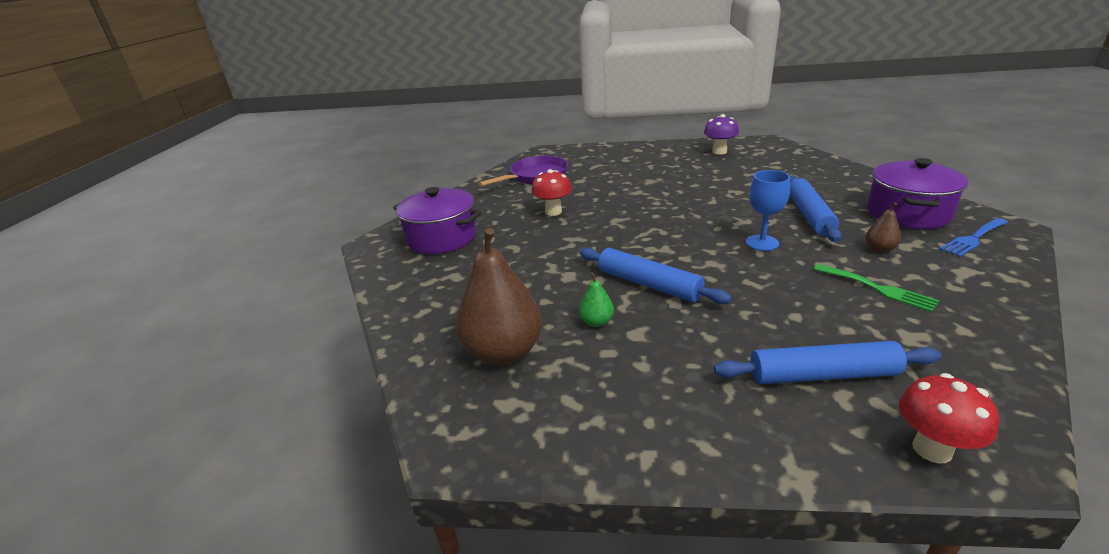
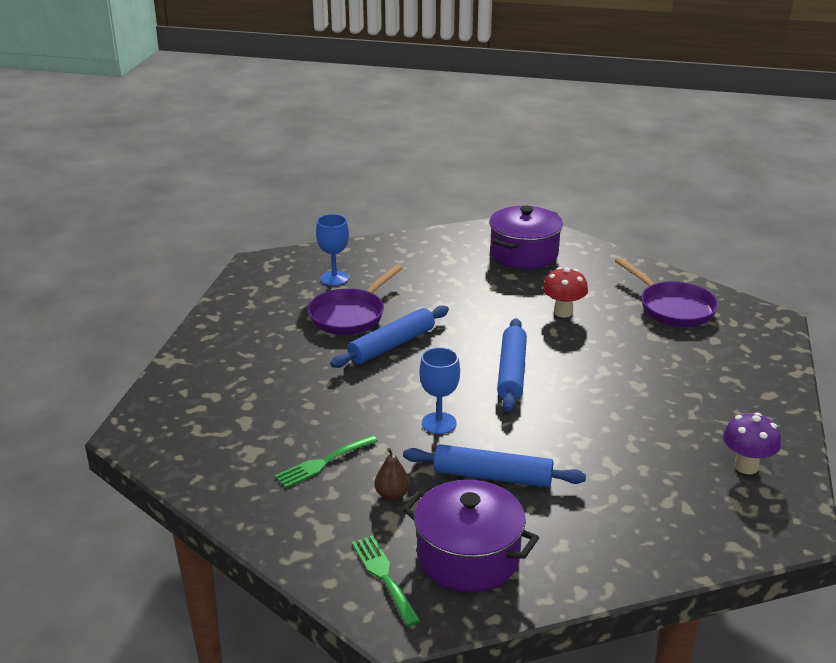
camera: 95 degrees right, 0 degrees up
(504, 352) = (334, 278): brown pear -> blue goblet
(596, 322) = (350, 315): green pear -> purple pan
(822, 375) = (237, 394): blue rolling pin -> blue rolling pin (512, 372)
(932, 449) = (154, 411): red mushroom -> none
(973, 238) = (383, 576): blue fork -> green fork

